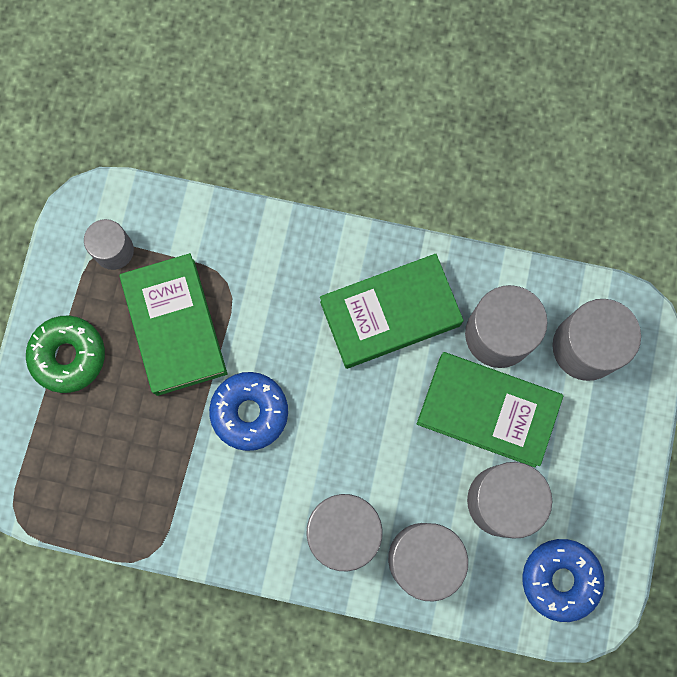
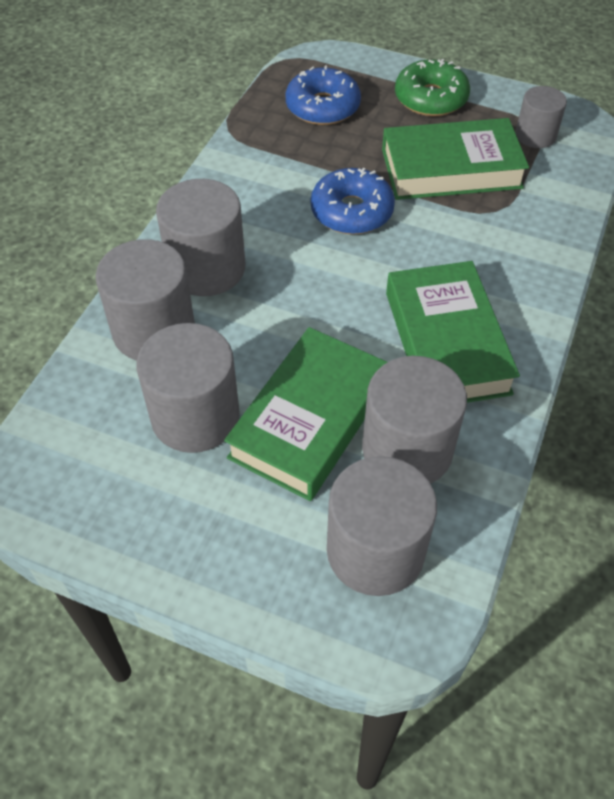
camera: 100 degrees right, 25 degrees down
(560, 579) = (81, 460): blue donut -> blue donut (322, 107)

